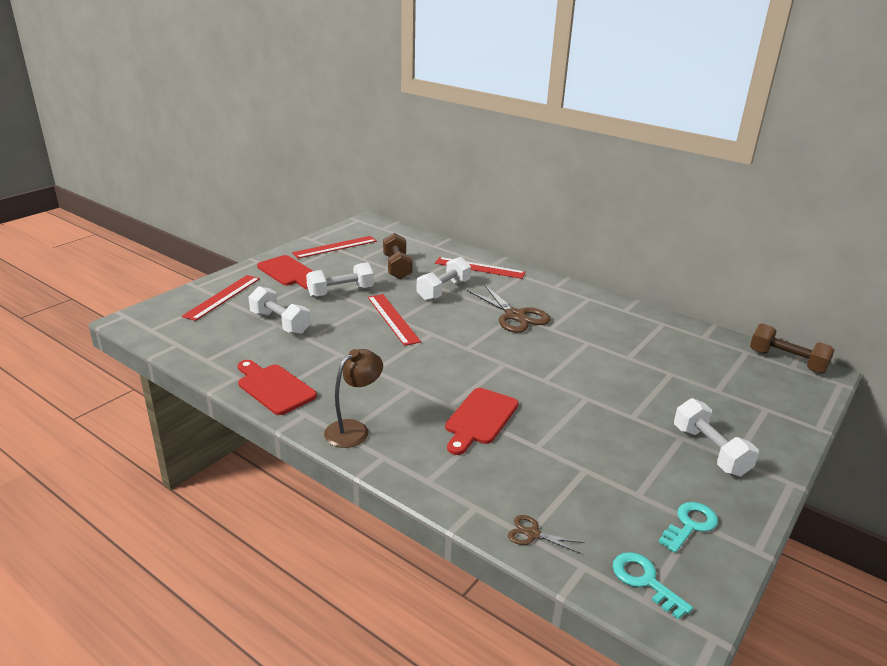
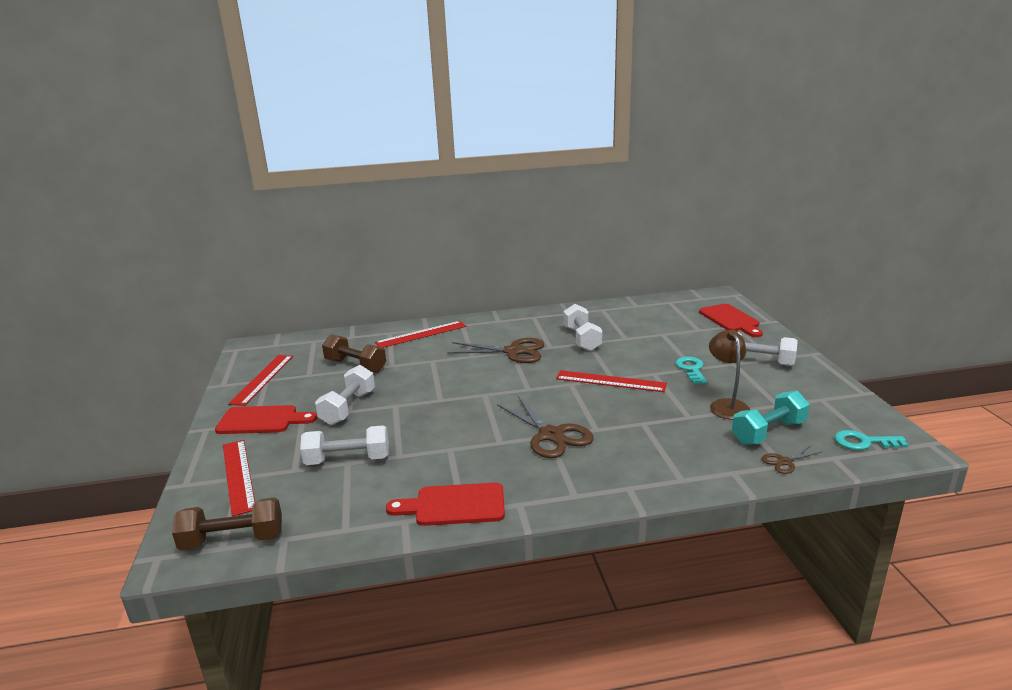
camera: 45 degrees left, 5 degrees down
(354, 429) = (574, 487): brown lamp -> brown lamp (726, 405)
(392, 319) = (434, 402): red ruler -> red ruler (610, 381)
(413, 388) = (551, 435): none -> brown scissors
(443, 290) = (429, 362): white dumbbell -> white dumbbell (582, 339)
(480, 419) = (629, 424): red cutting board -> red cutting board (730, 320)
(574, 505) = (768, 432): none -> turquoise dumbbell
(690, 525) = (823, 402): turquoise key -> turquoise key (691, 369)
(786, 361) = (694, 297): brown dumbbell -> brown dumbbell (233, 540)

